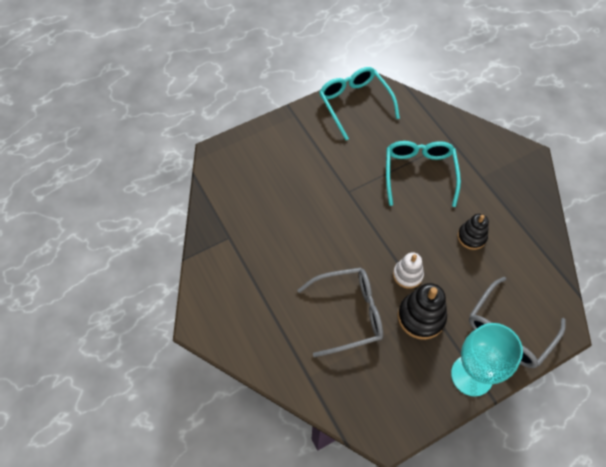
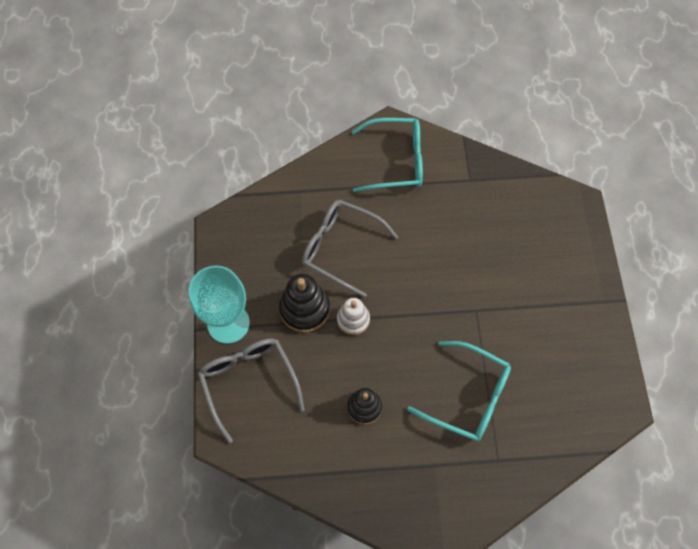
camera: 115 degrees right, 5 degrees up
(349, 313) = (340, 248): grey glasses -> grey glasses turned 105 degrees clockwise
(354, 103) = (598, 375): turquoise glasses -> turquoise glasses (396, 161)

